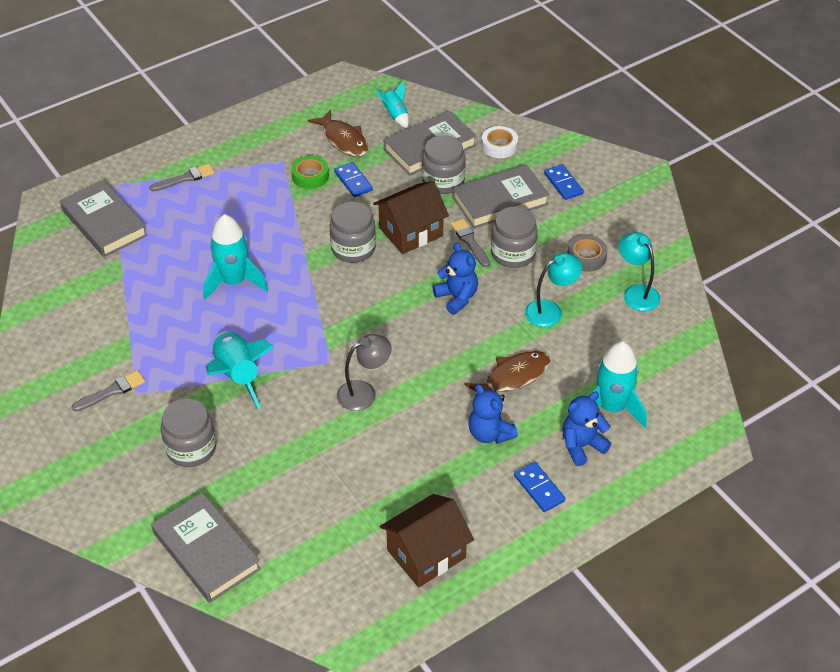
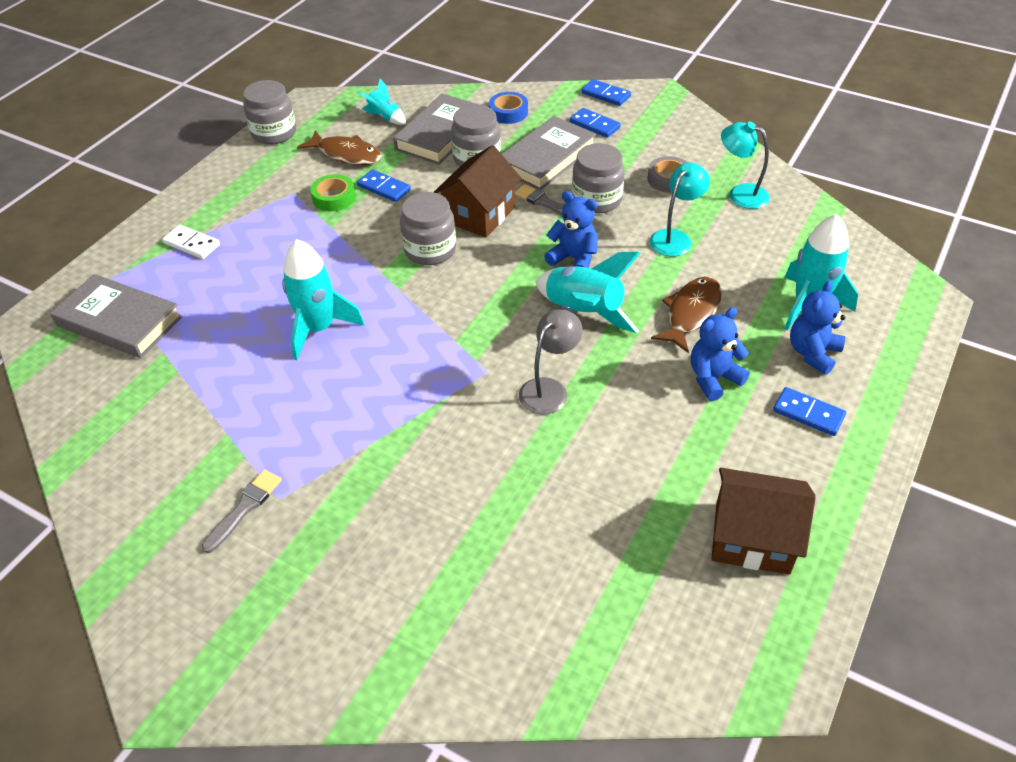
camera: 25 degrees left, 0 degrees up
(185, 178) = (192, 244): grey brush -> white domino
(191, 448) = (390, 535): grey jar -> grey jar (274, 133)
(206, 551) = (495, 657): grey book -> none
(237, 376) = (391, 428): turquoise rocket -> turquoise rocket (583, 312)
(426, 554) = (752, 538): brown house -> brown house turned 75 degrees clockwise
(489, 433) = (713, 378): blue teddy bear -> blue teddy bear turned 120 degrees clockwise
(499, 146) = (508, 112): white tape -> blue tape
(595, 157) = (605, 95): none -> blue domino

